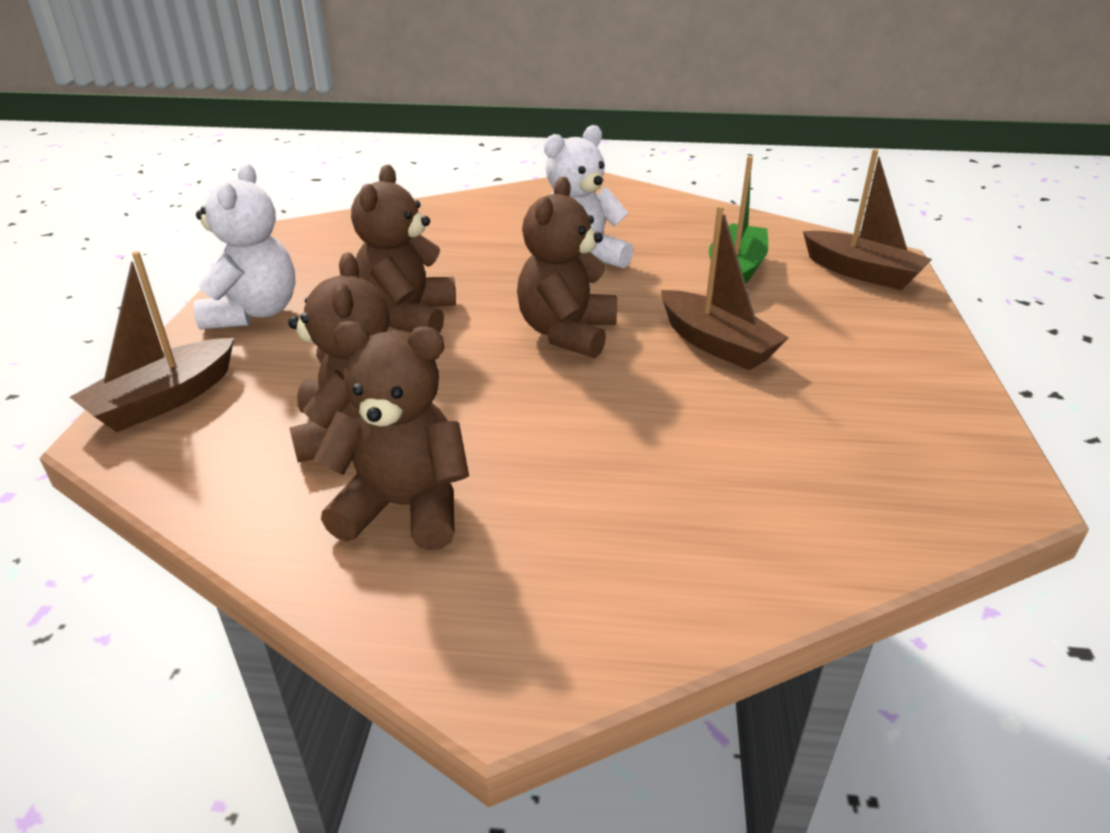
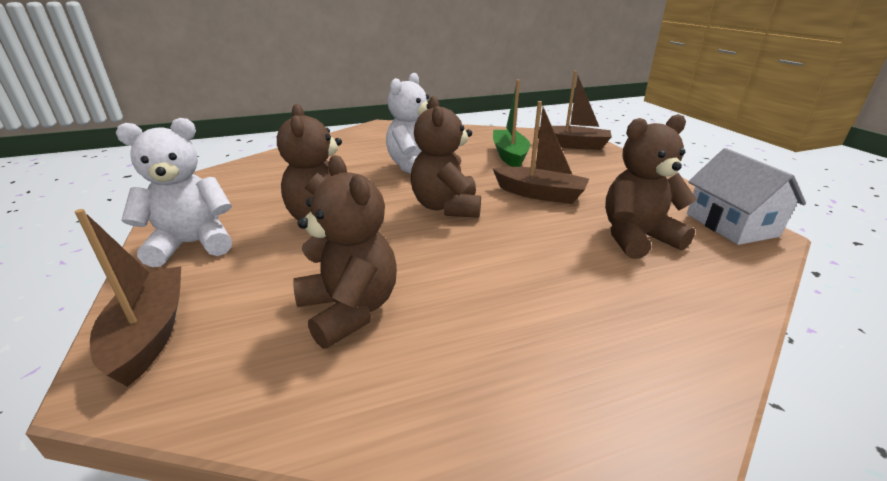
camera: 25 degrees left, 5 degrees down
(164, 400) = (150, 333): brown boat -> brown boat turned 150 degrees clockwise
(254, 313) = (193, 244): white teddy bear -> white teddy bear turned 90 degrees counterclockwise
(404, 507) = (442, 355): brown teddy bear -> brown teddy bear (636, 238)
(969, 465) = (731, 225): none -> white house

